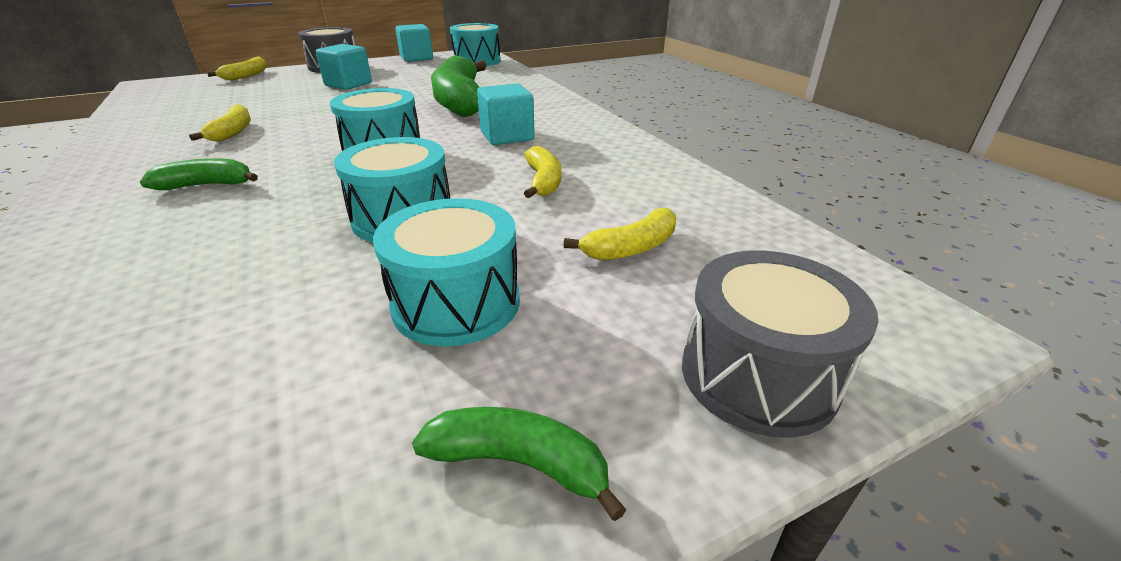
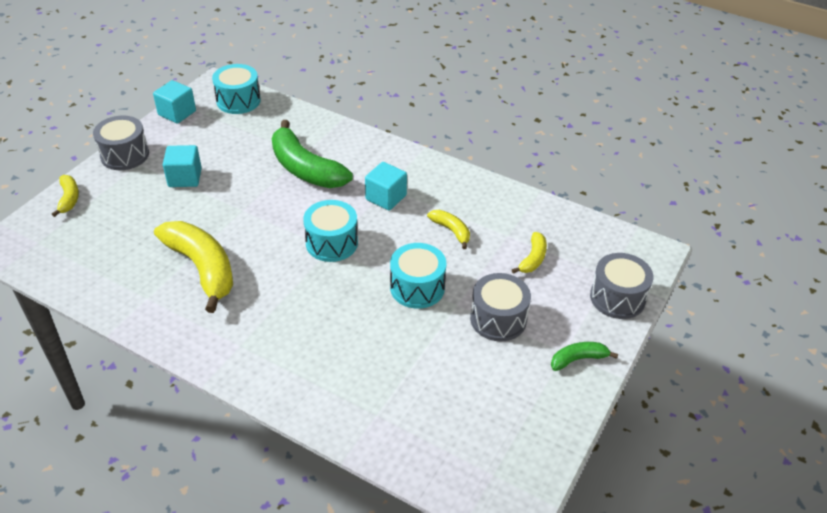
camera: 35 degrees left, 10 degrees up
(207, 185) = (278, 315): green banana -> none
(232, 132) = (202, 268): yellow banana -> yellow banana, size x2.07
(456, 303) = (498, 319): turquoise drum -> grey drum

